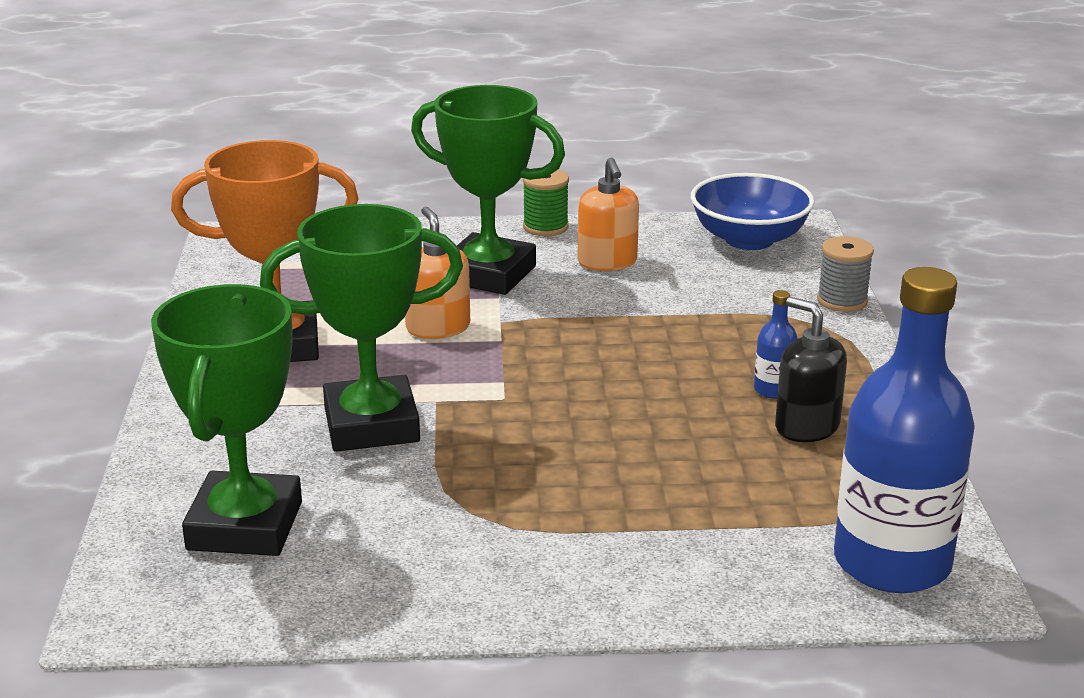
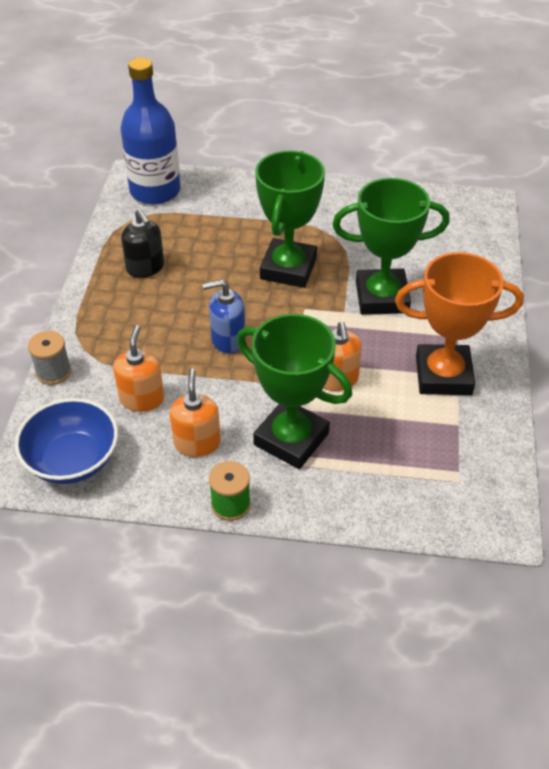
camera: 170 degrees left, 20 degrees up
(245, 526) = (442, 241): green trophy -> green trophy (288, 268)
(613, 352) = (228, 339): none -> blue soap dispenser
(701, 289) = (142, 399): none -> orange soap dispenser
(773, 390) = (147, 296): blue bottle -> none

